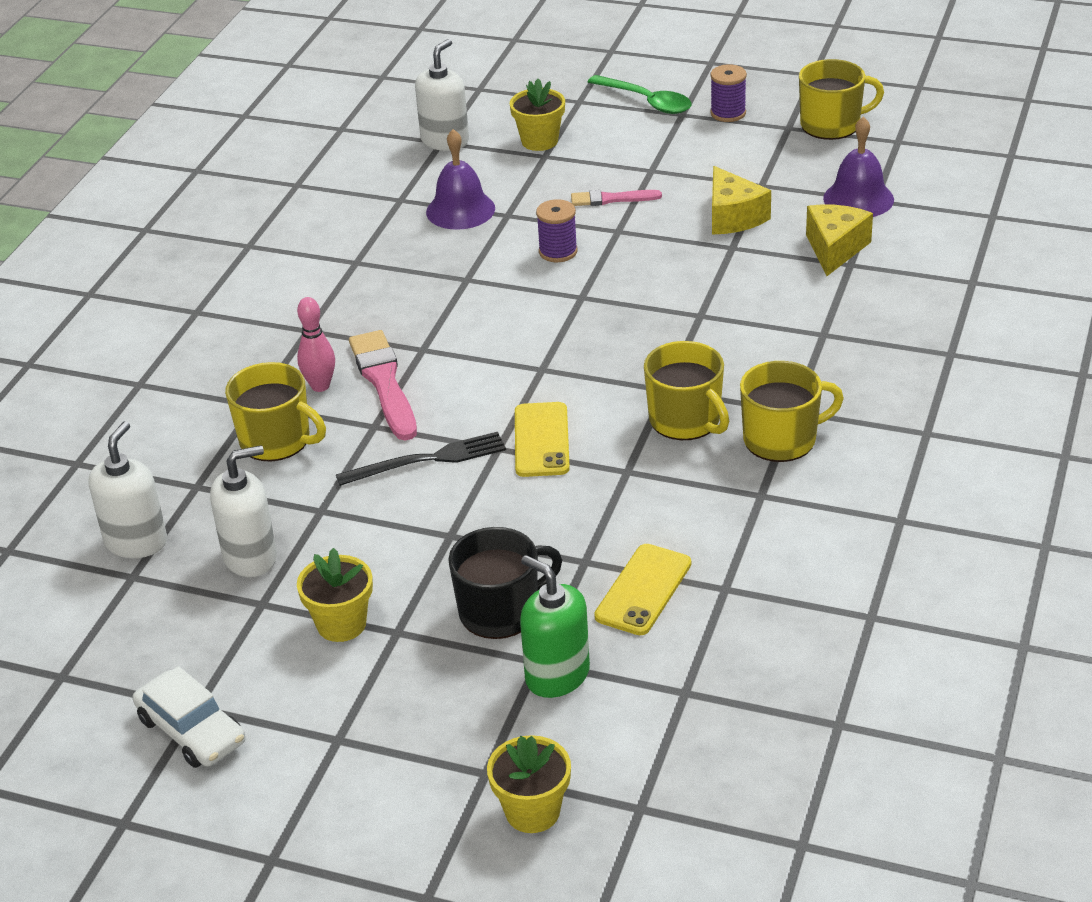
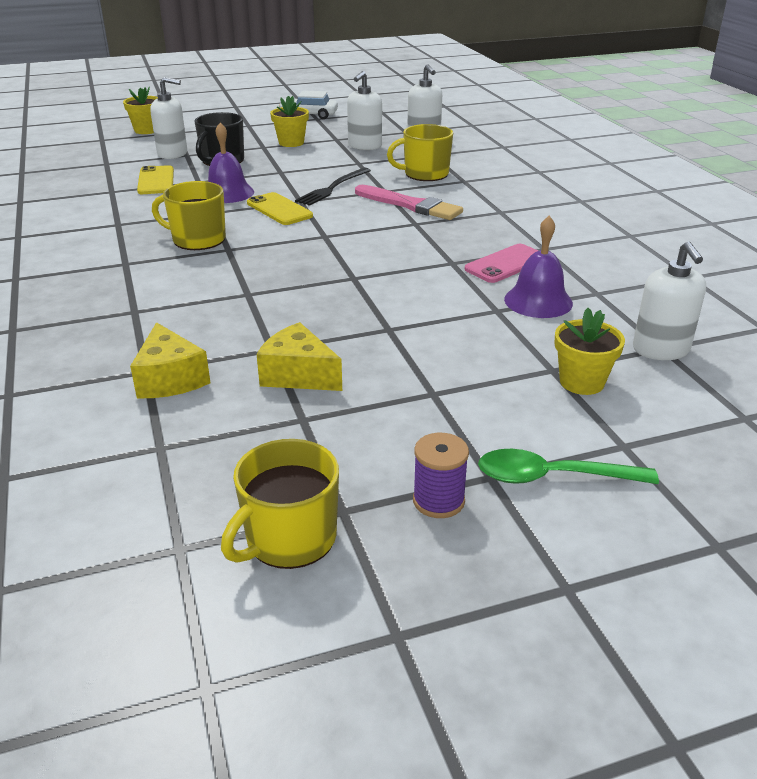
camera: 140 degrees right, 5 degrees down
(320, 386) = (443, 195): pink bowling pin -> none
(422, 257) = (506, 264): none -> pink phone
(557, 675) = (173, 154): green soap dispenser -> white soap dispenser
(558, 252) = (414, 298): purple spool -> none
(611, 199) = (430, 352): pink brush -> none
(782, 439) = (122, 248): yellow mug -> none
(858, 199) = (180, 441): purple bell -> purple bell (227, 193)

